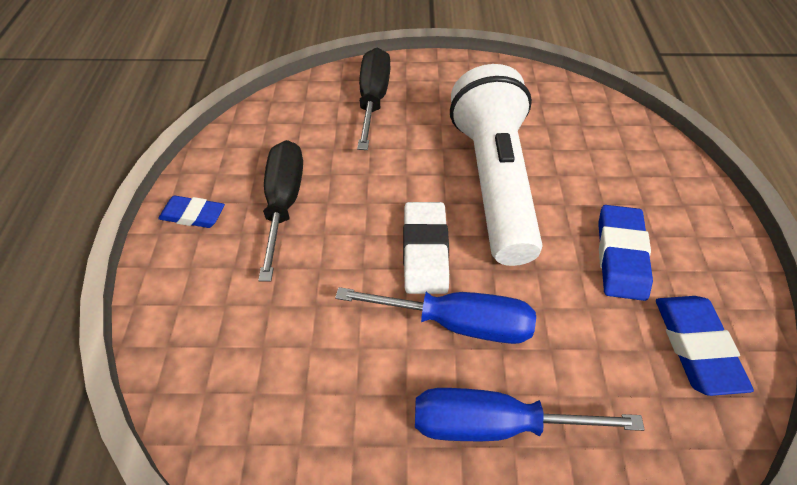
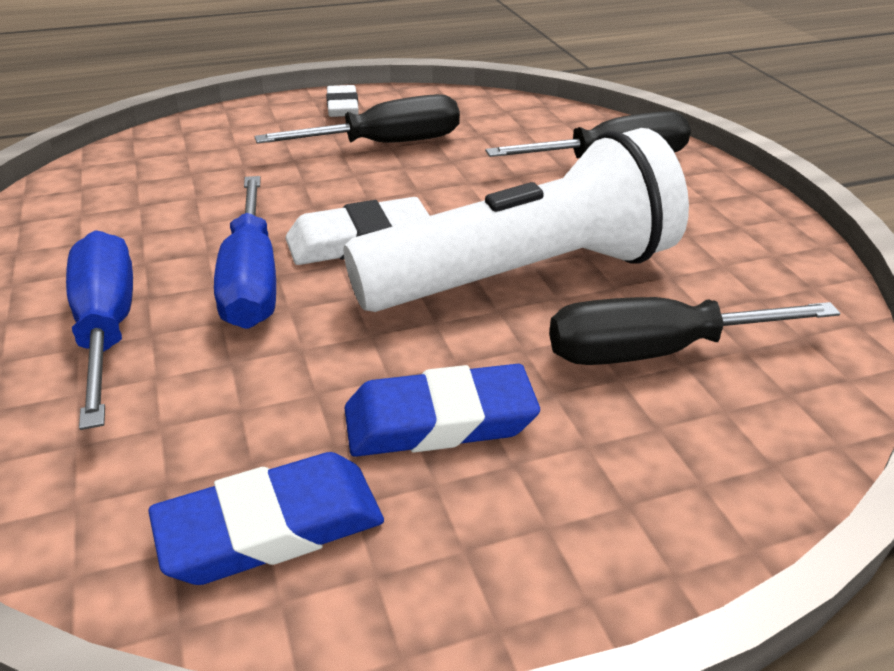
camera: 70 degrees right, 15 degrees down
(193, 215) = (342, 106): blue eraser -> white eraser
(578, 155) = (654, 352): none -> black screwdriver

